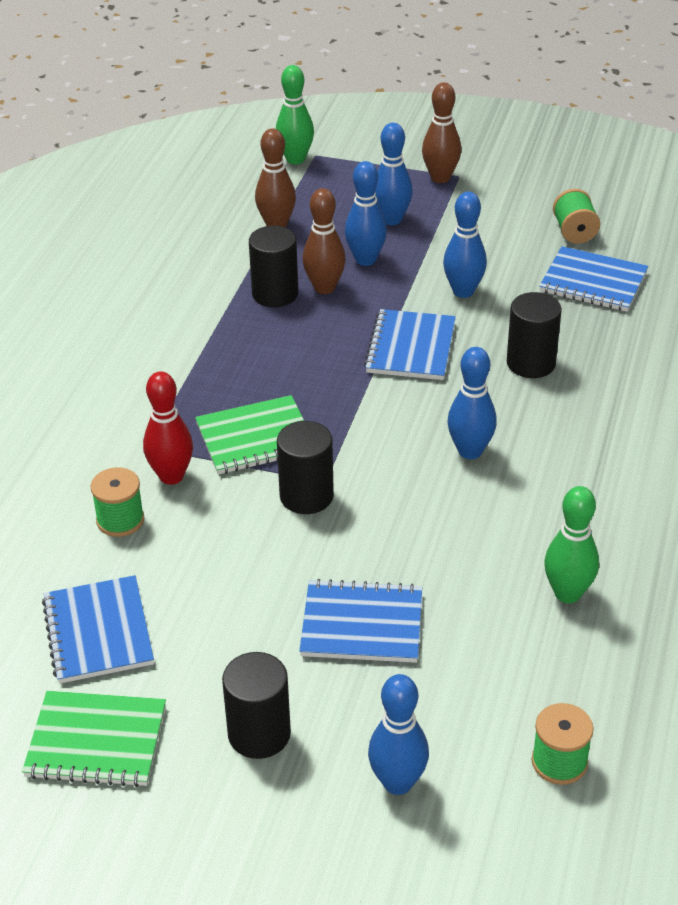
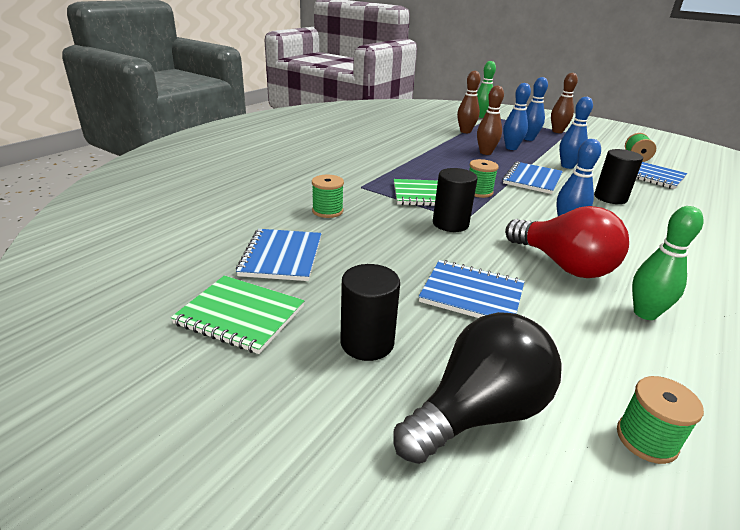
camera: 15 degrees right, 10 degrees down
(171, 476) = (368, 200): red bowling pin -> none
(275, 294) = (457, 150): black cylinder -> none
(333, 406) = (479, 192): none -> green spool
(397, 782) = (478, 412): blue bowling pin -> black light bulb
(469, 537) = (563, 265): none -> red light bulb

